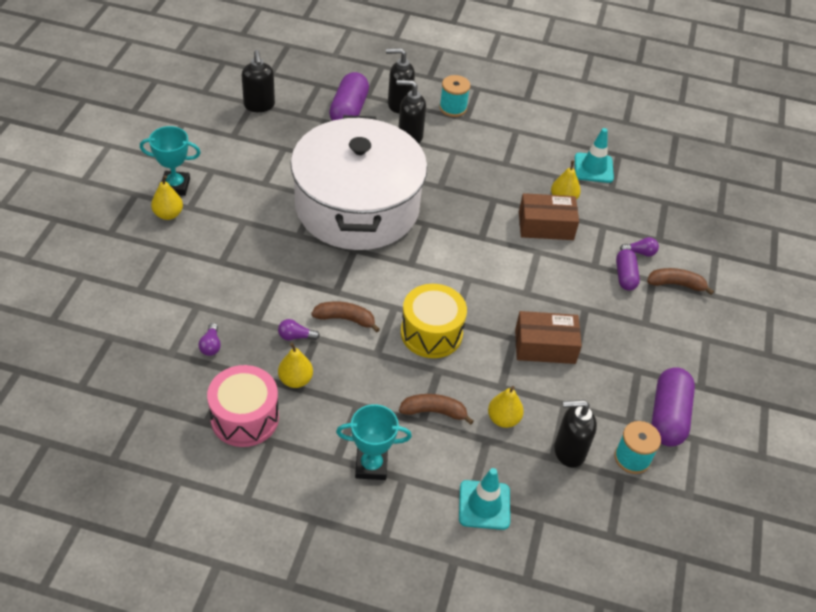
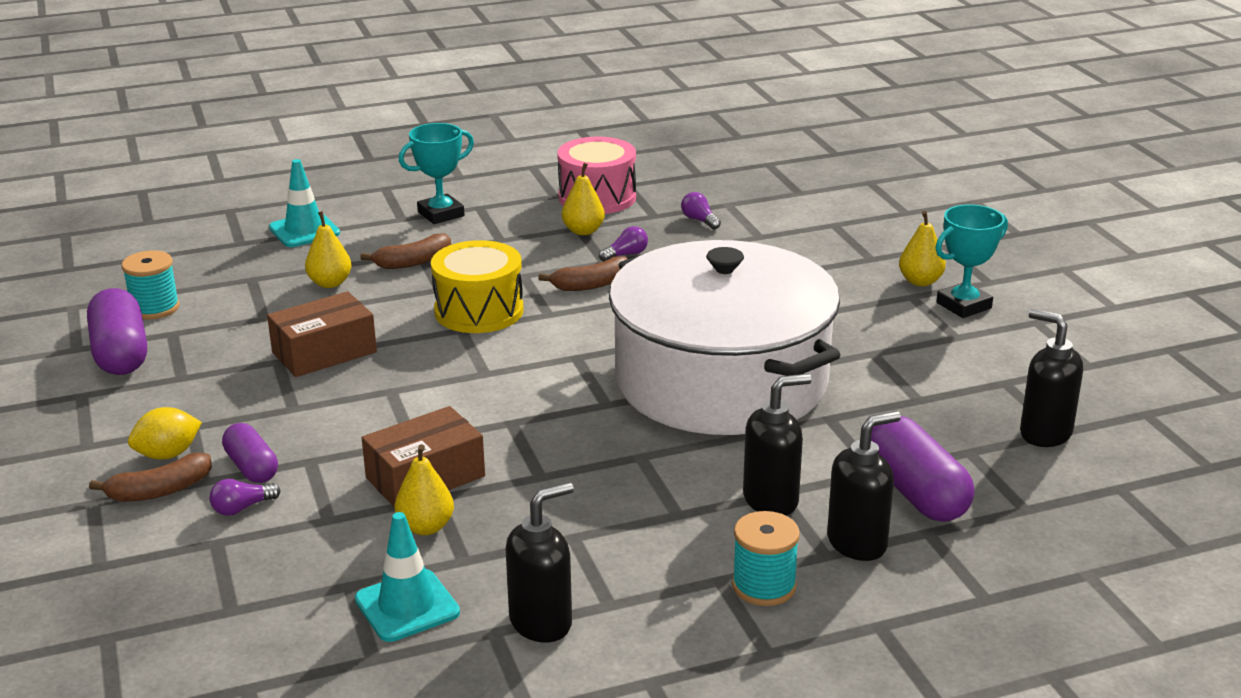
camera: 150 degrees right, 20 degrees down
(568, 451) = (235, 288): black soap dispenser -> black soap dispenser (541, 622)
(664, 308) = (168, 454): none -> yellow lemon

